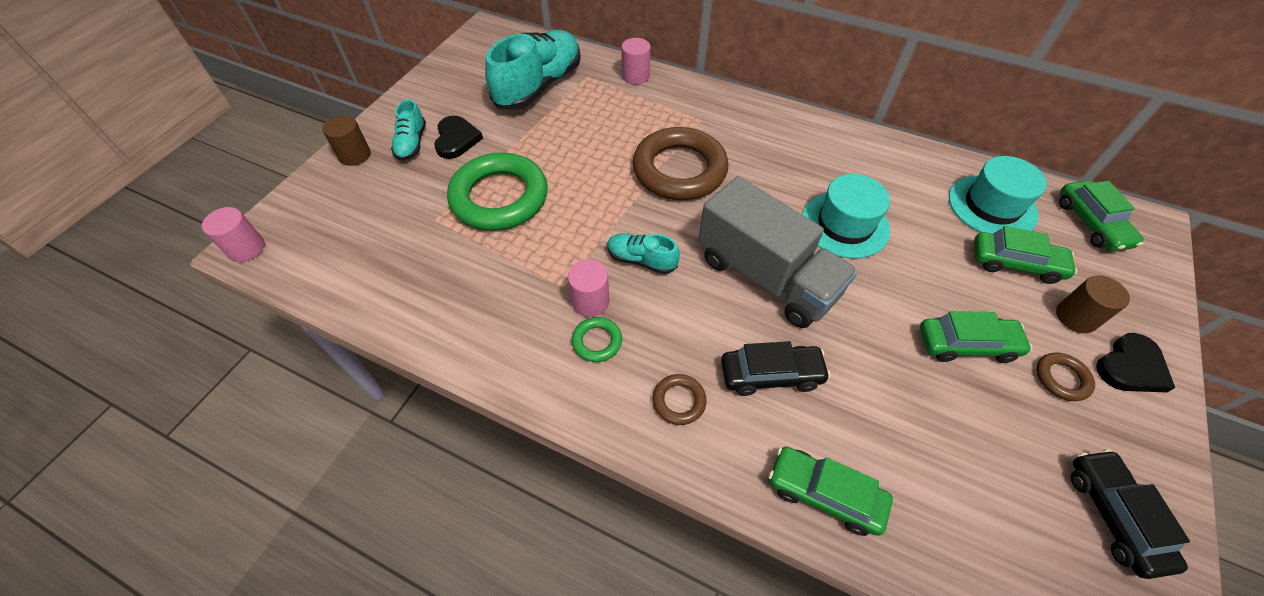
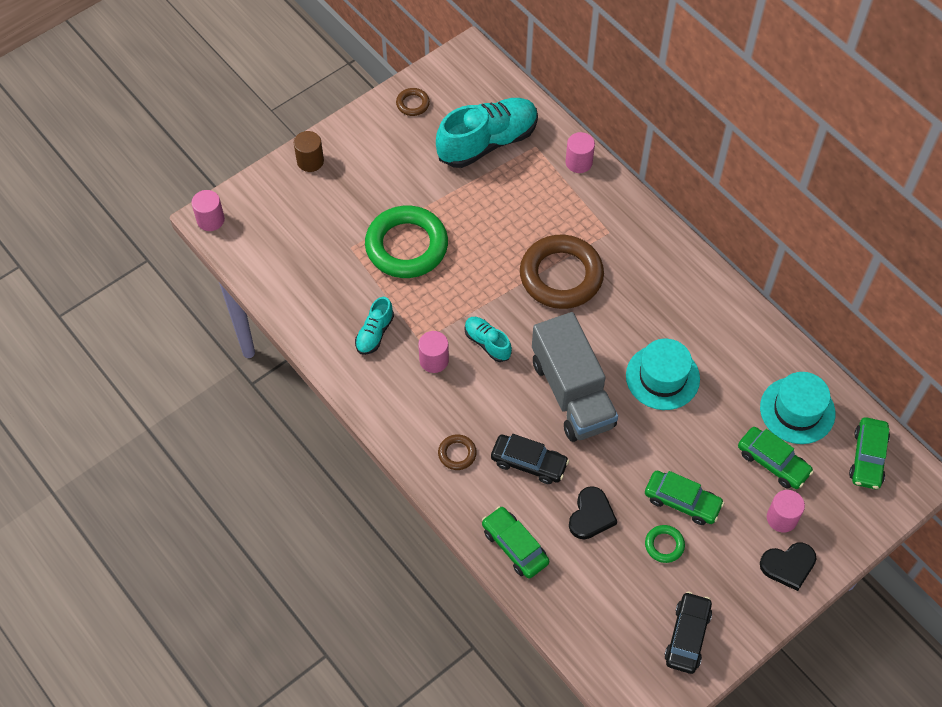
camera: 25 degrees right, 5 degrees up
(412, 143) = (358, 166): turquoise shoe -> turquoise shoe (375, 333)
(456, 139) = (395, 175): black heart -> black heart (591, 515)
(597, 341) = (424, 391): green ring -> green ring (664, 545)
(1061, 378) = (730, 551): brown ring -> brown ring (413, 104)
(1076, 317) = (781, 518): brown cylinder -> pink cylinder

